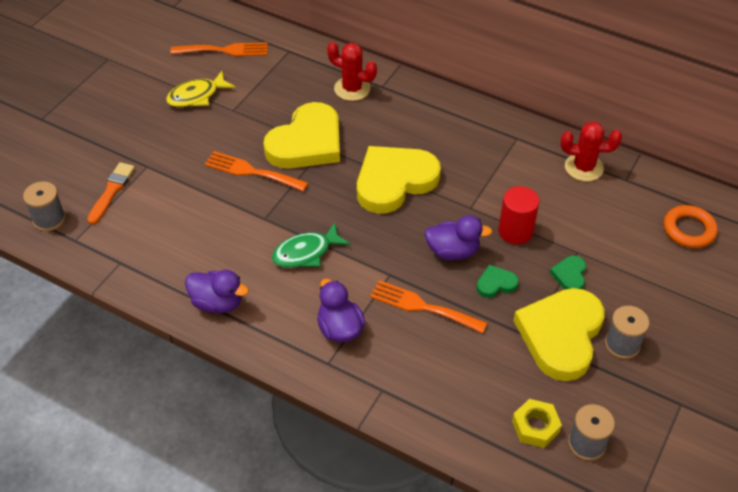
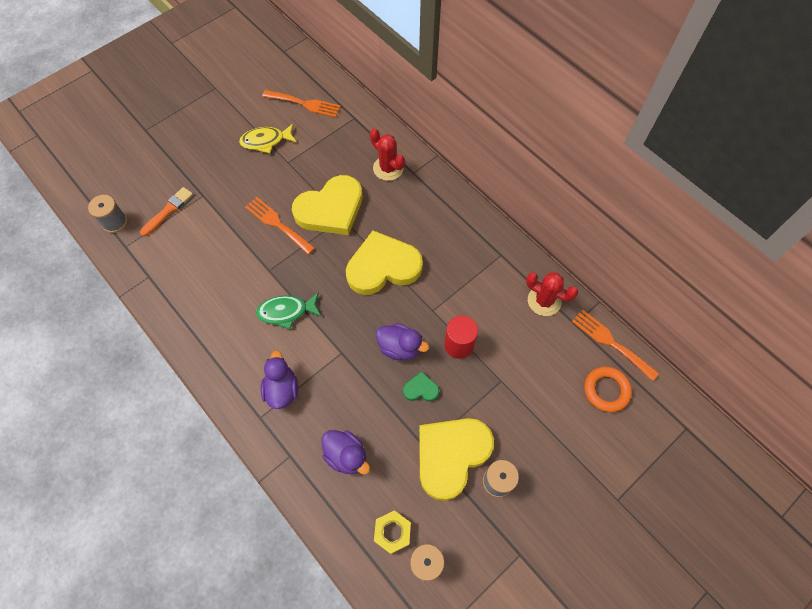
camera: 20 degrees right, 15 degrees up
(217, 303) = (202, 335): purple duck -> purple duck (346, 456)
(422, 306) = (353, 391): orange fork -> orange fork (610, 342)
(569, 275) = (484, 401): green heart -> none

